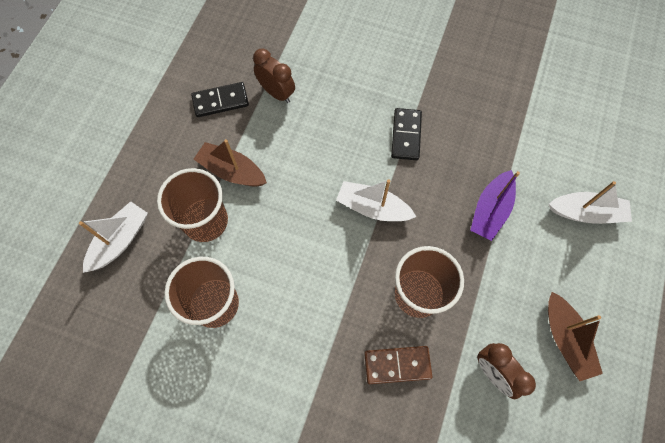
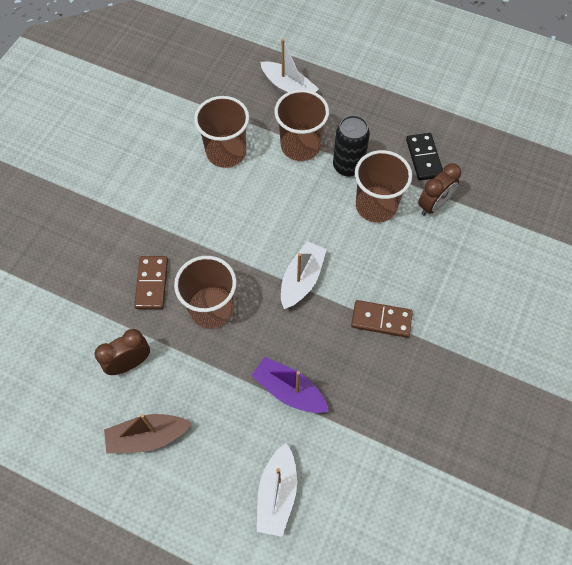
camera: 95 degrees right, 5 degrees down
(232, 171) = (348, 166): brown boat -> black can
(280, 143) = (376, 206): none -> brown cup
(406, 135) = (381, 320): black domino -> brown domino

